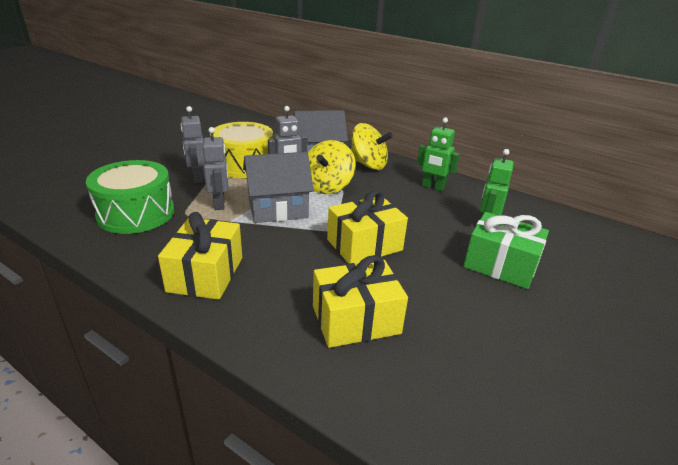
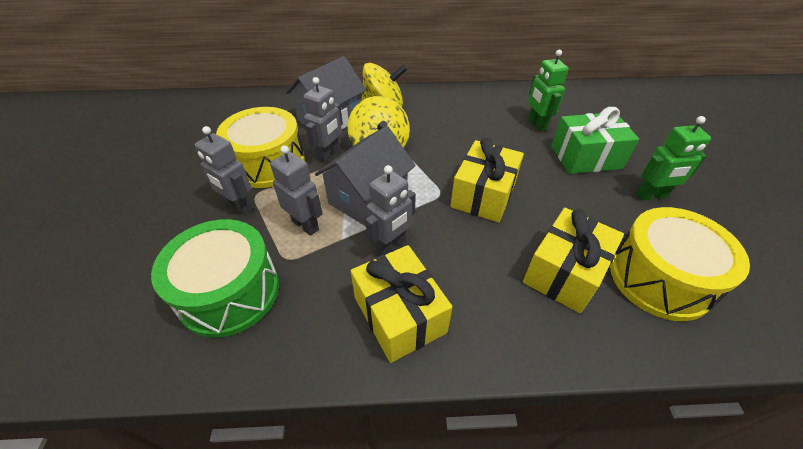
camera: 35 degrees left, 15 degrees up
(254, 239) = (391, 245): none -> grey robot
(432, 187) = (460, 106): green robot -> green robot (651, 196)
(437, 372) = (659, 278): none -> yellow drum

